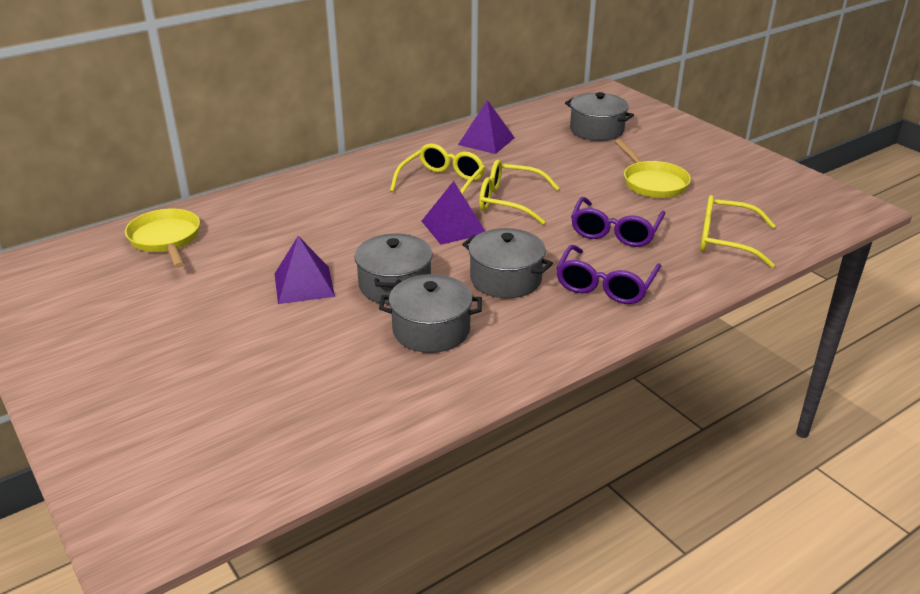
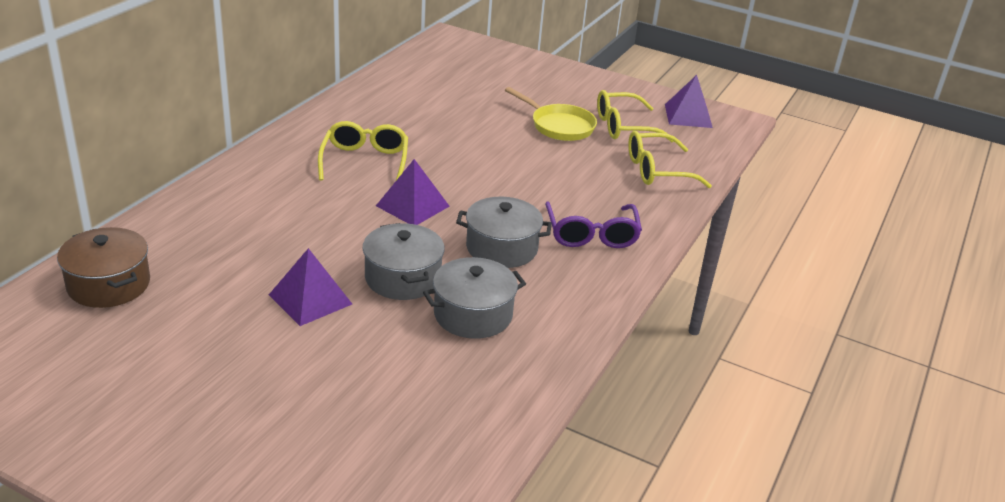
camera: 30 degrees left, 0 degrees up
(166, 239) = (109, 284): yellow pan -> brown pot
(486, 141) = (373, 108): purple pyramid -> purple pyramid (688, 116)
(510, 201) = (445, 168): yellow glasses -> yellow glasses (624, 127)
(596, 130) = (471, 80): grey pot -> none
(615, 232) = (562, 180): purple glasses -> none

